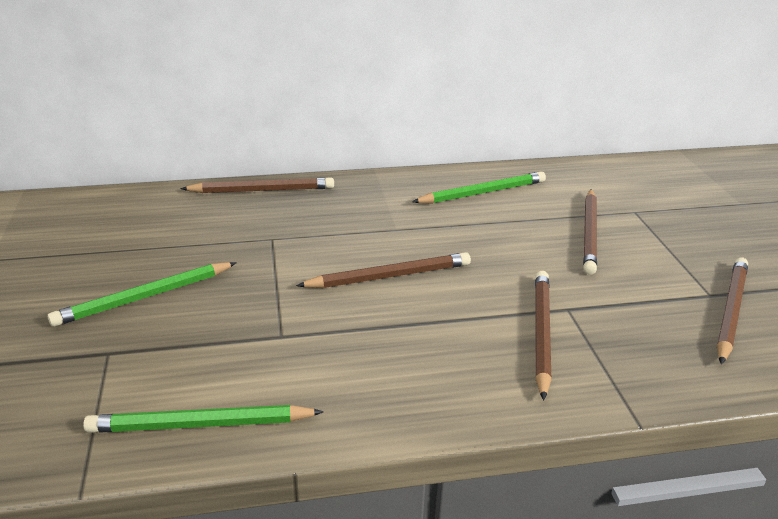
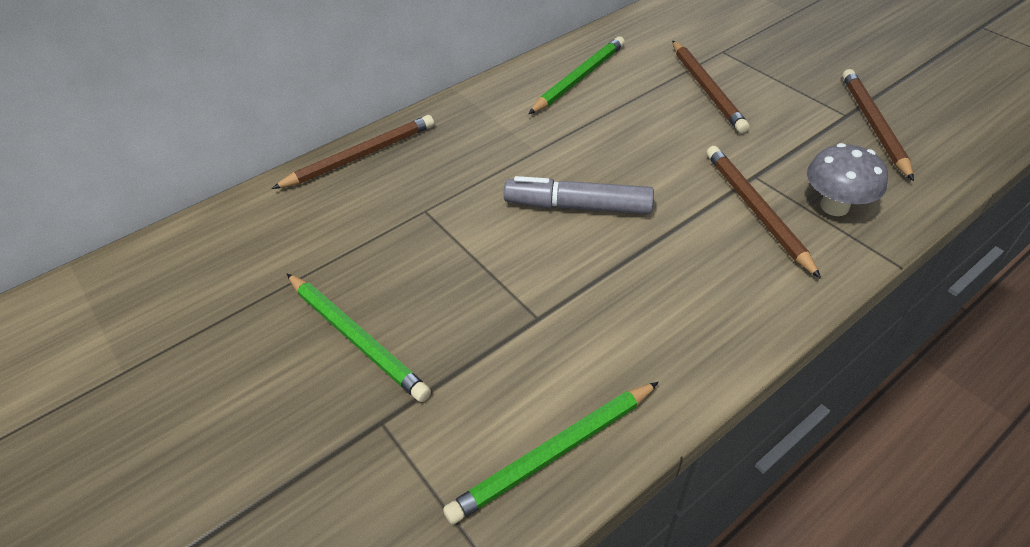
camera: 25 degrees left, 15 degrees up
(144, 297) = (356, 338): green pencil -> green pencil turned 75 degrees counterclockwise
(389, 276) = (578, 206): brown pencil -> grey marker
(621, 357) = (834, 206): none -> grey mushroom

